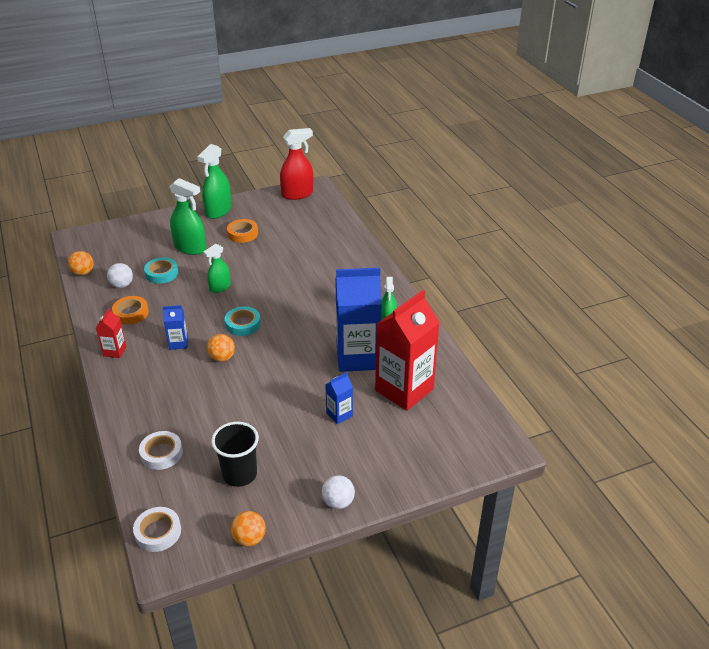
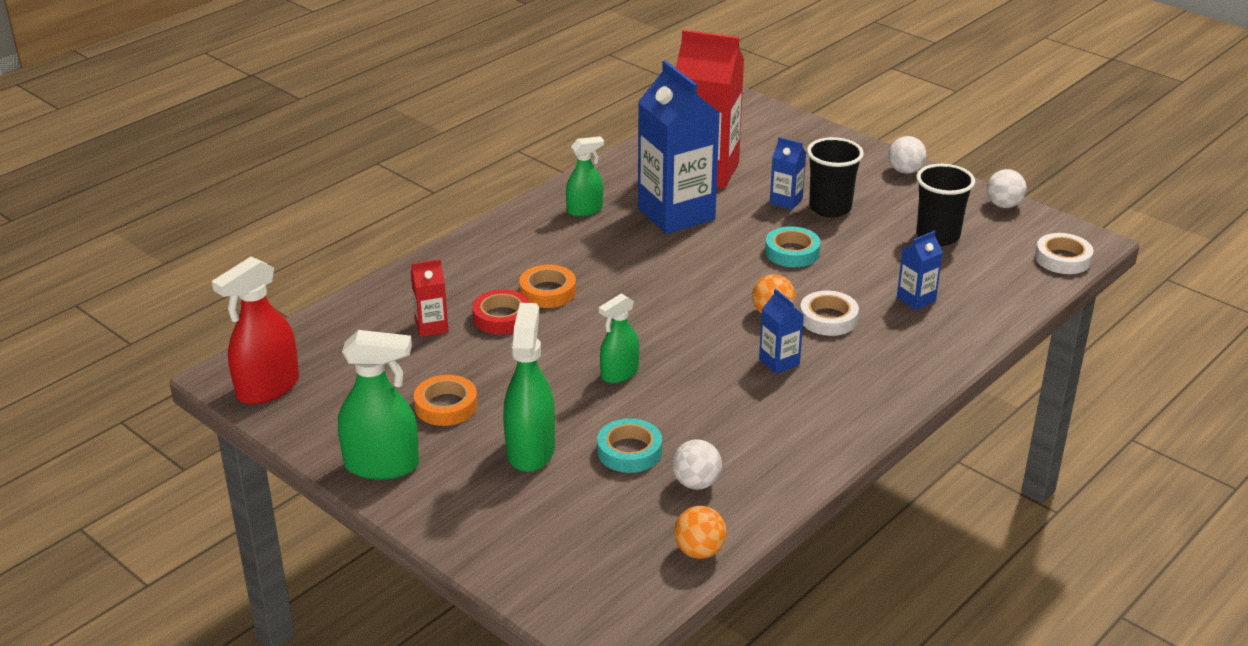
camera: 115 degrees left, 5 degrees down
(115, 351) = (850, 414): red carton -> red carton (431, 327)
(131, 313) = (756, 438): orange tape -> orange tape (547, 292)
(161, 453) = (970, 297): white tape -> white tape (828, 318)
(182, 426) = (916, 299): none -> blue carton
(220, 287) = (619, 373): green spray bottle -> green spray bottle turned 120 degrees clockwise
(243, 324) = (688, 320): turquoise tape -> turquoise tape (792, 252)
(249, 539) = (1003, 205): orange ball -> white ball
(297, 194) = (267, 388): red spray bottle -> red spray bottle turned 90 degrees counterclockwise
(299, 264) = (501, 317): none -> red tape
(315, 433) = (830, 208): none -> black cup

